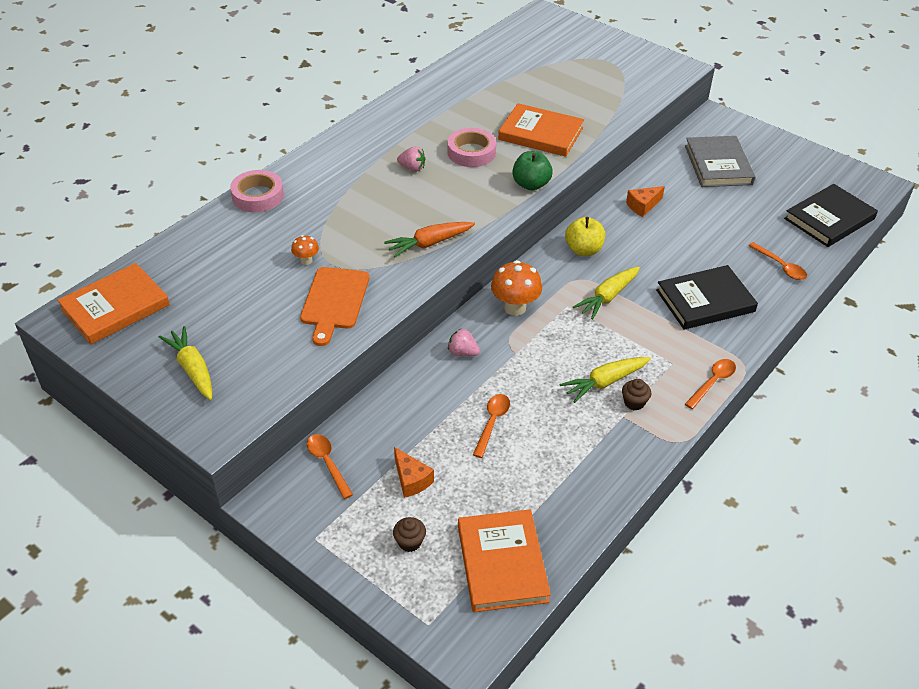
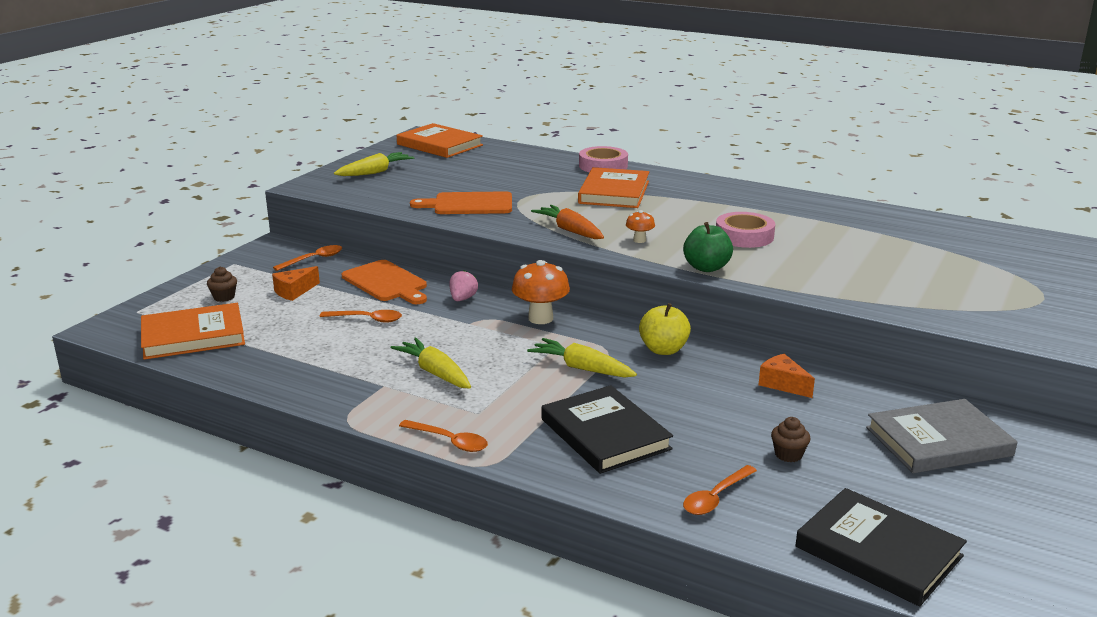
camera: 80 degrees right, 20 degrees down
(306, 260) = (521, 190): orange mushroom -> orange mushroom (639, 240)
(410, 405) = (386, 283): none -> orange cutting board
(412, 168) = (692, 214): pink strawberry -> none
(540, 134) = (816, 267): orange book -> orange book (614, 192)
(634, 402) = (406, 391): brown cupcake -> brown cupcake (788, 455)

